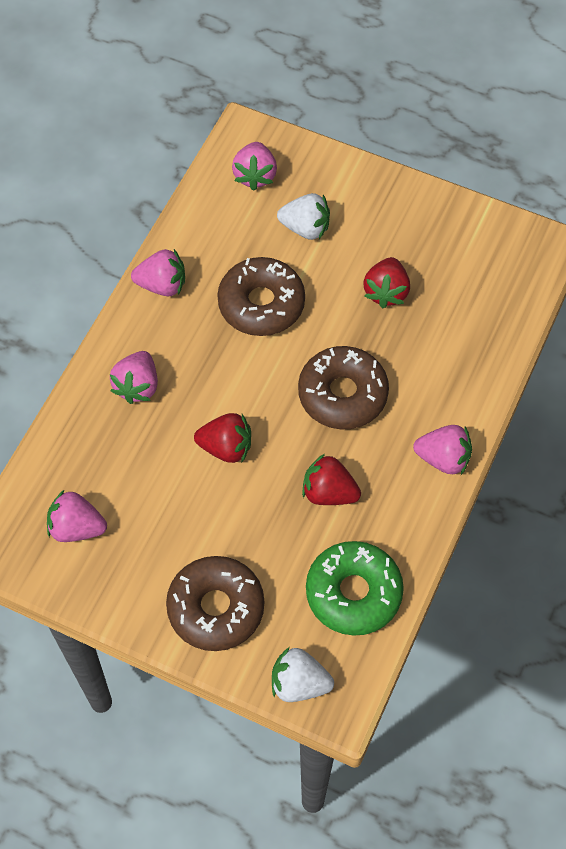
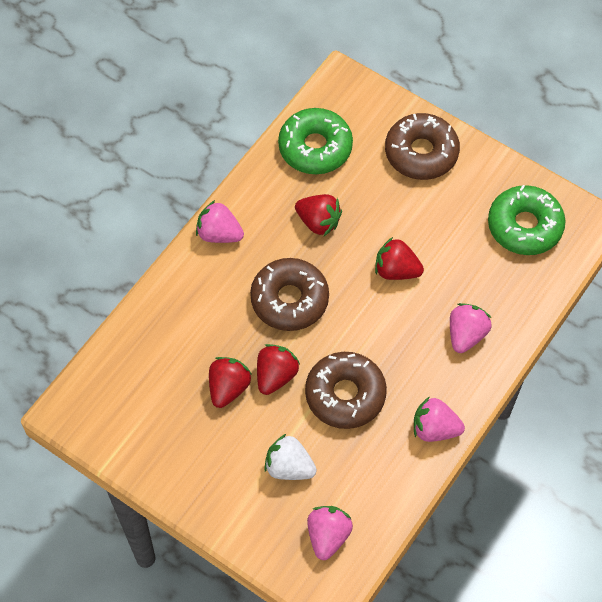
camera: 170 degrees left, 0 degrees up
(76, 527) = (524, 226): pink strawberry -> green donut
(299, 683) = (367, 95): white strawberry -> none
(339, 311) = (275, 376): none -> red strawberry

